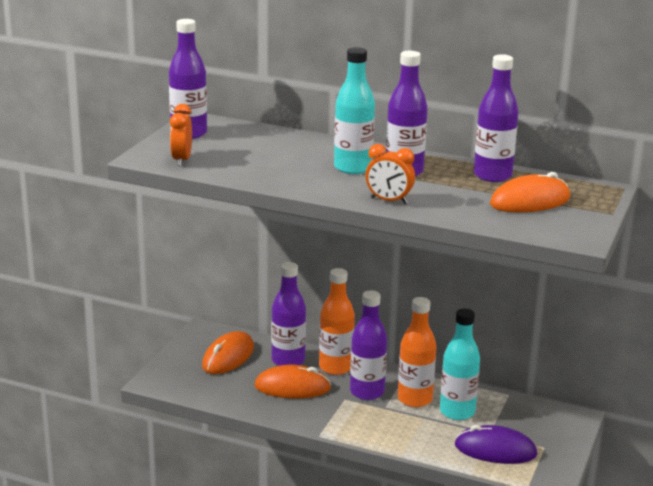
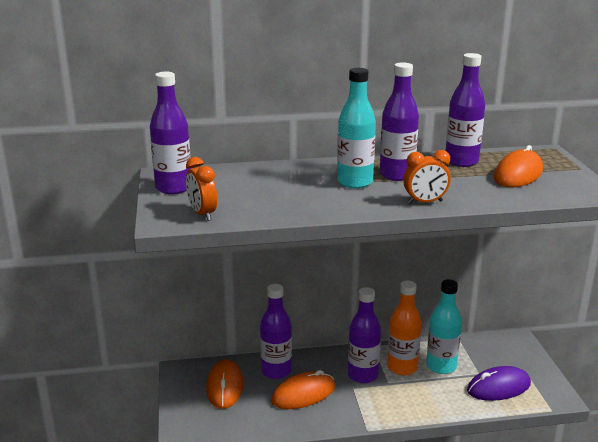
camera: 30 degrees left, 0 degrees up
(335, 367) = (318, 363): orange bottle -> none

